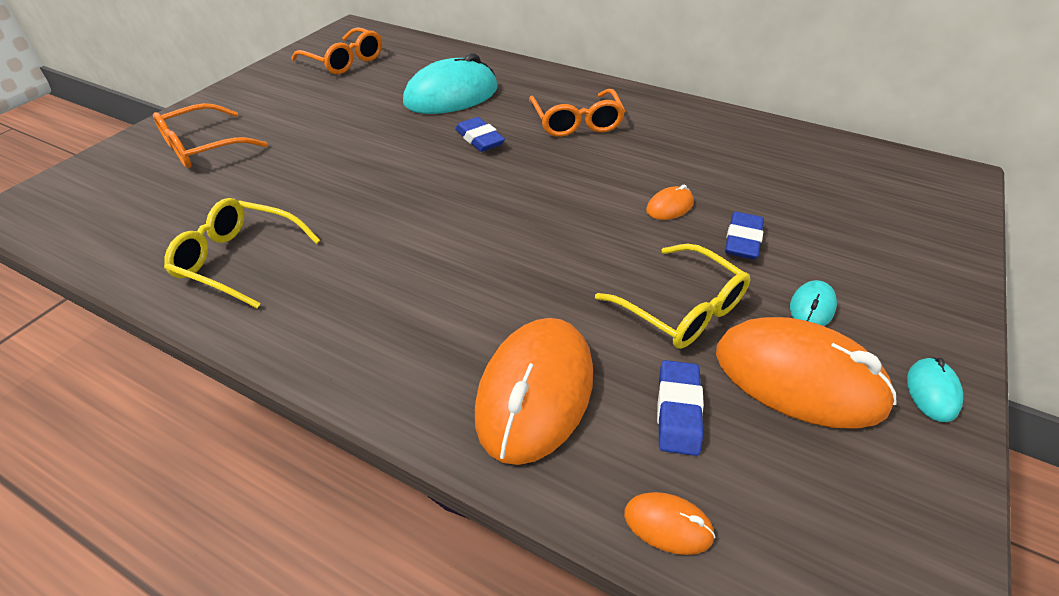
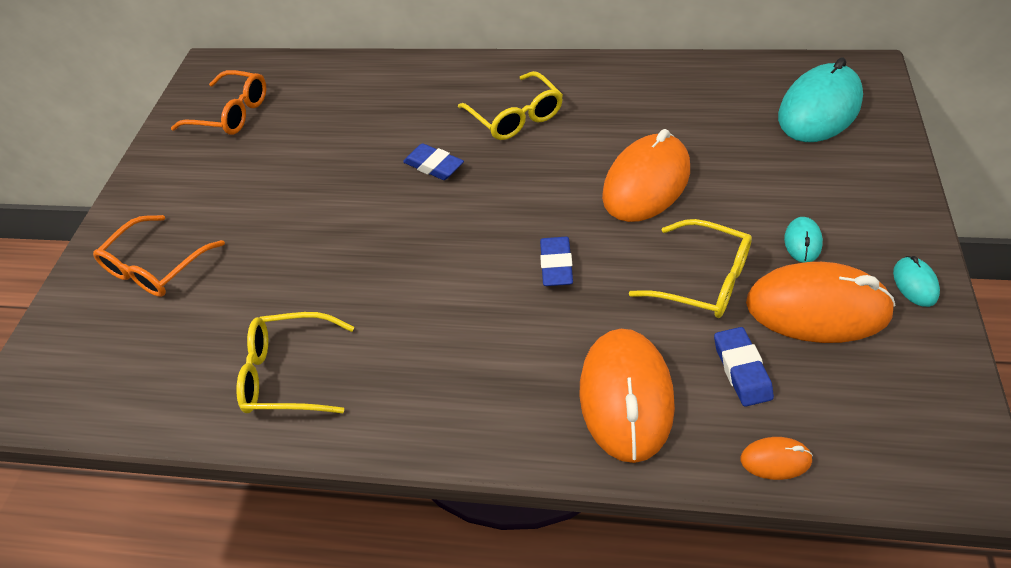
camera: 15 degrees left, 5 degrees up
(451, 96) = (374, 123): turquoise mouse -> turquoise mouse (819, 109)
(576, 122) = (515, 117): orange glasses -> yellow glasses
(669, 207) = (646, 183): orange mouse -> orange mouse, size x2.27
(742, 240) = (722, 197): blue eraser -> blue eraser (556, 265)

